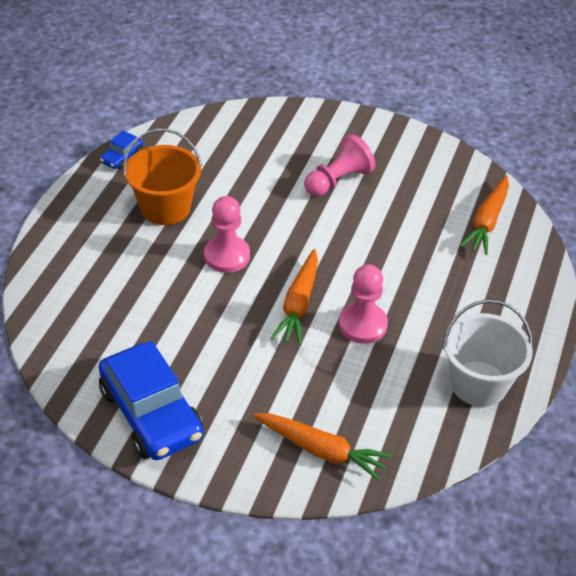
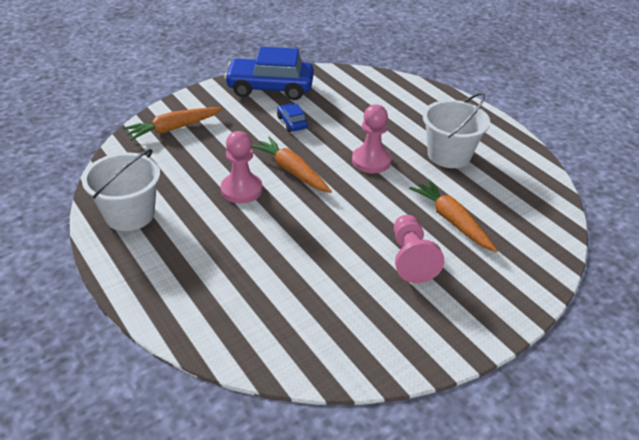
camera: 125 degrees right, 5 degrees down
(122, 157) = (528, 157): blue car -> blue car (292, 123)
(165, 208) = (449, 155): orange bucket -> white bucket
(487, 221) = (270, 329): orange carrot -> orange carrot (452, 221)

